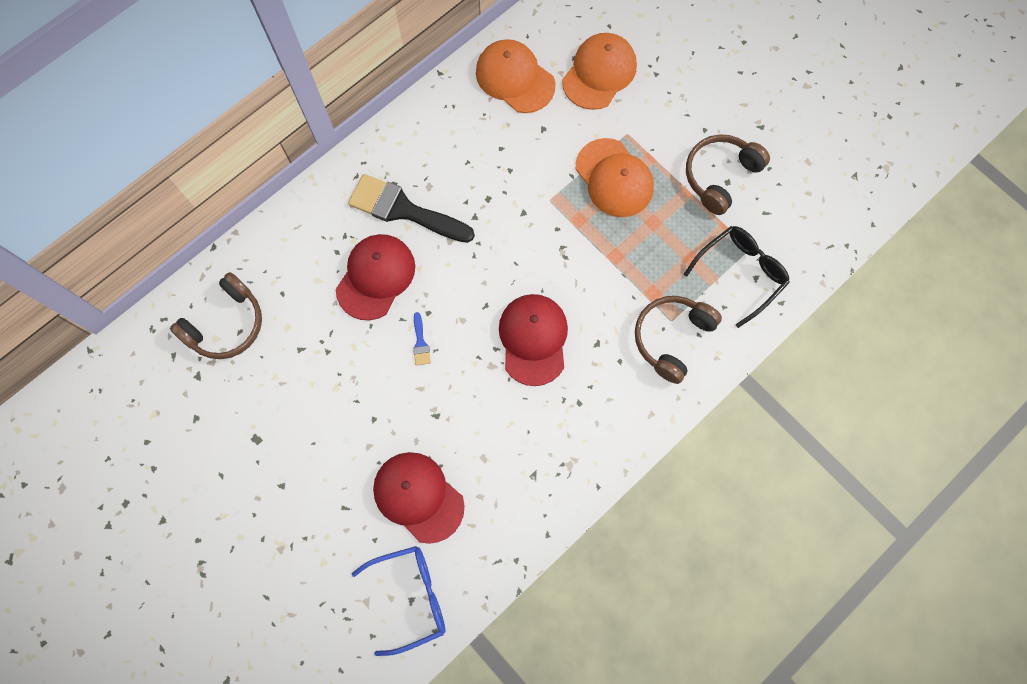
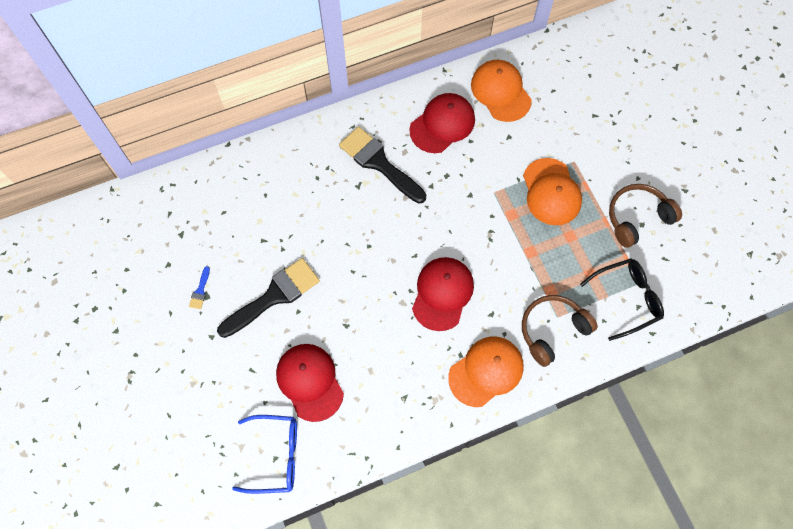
camera: 20 degrees right, 5 degrees down
(226, 324) = (216, 203): brown headphones -> none
(338, 411) = (274, 296): none -> black brush
(375, 277) = (339, 206): red cap -> red cap (442, 124)
(420, 343) = (354, 266): blue brush -> blue brush (200, 291)
(599, 73) = (568, 108): orange cap -> orange cap (486, 371)

